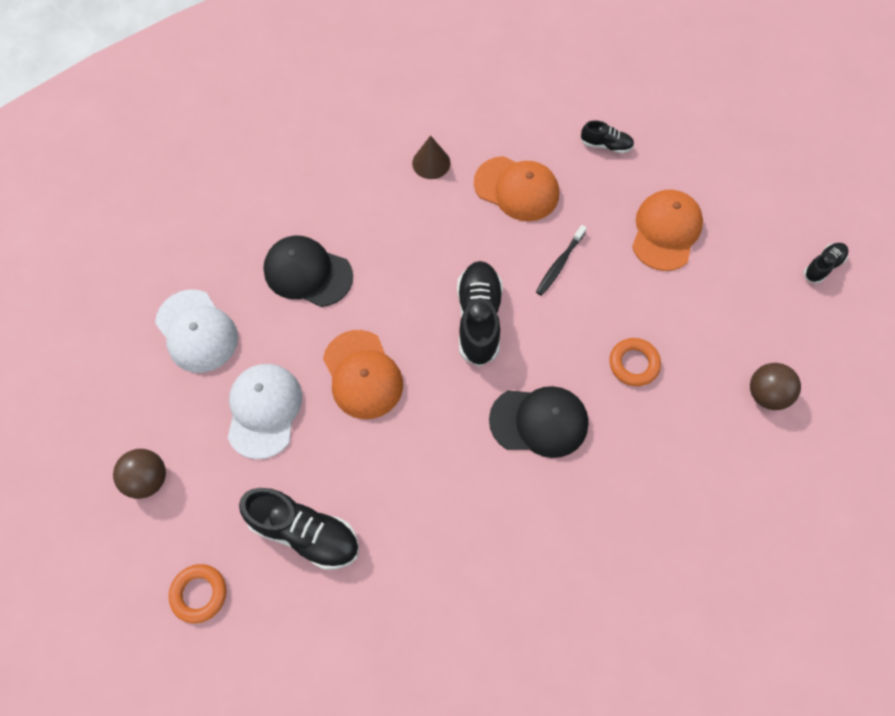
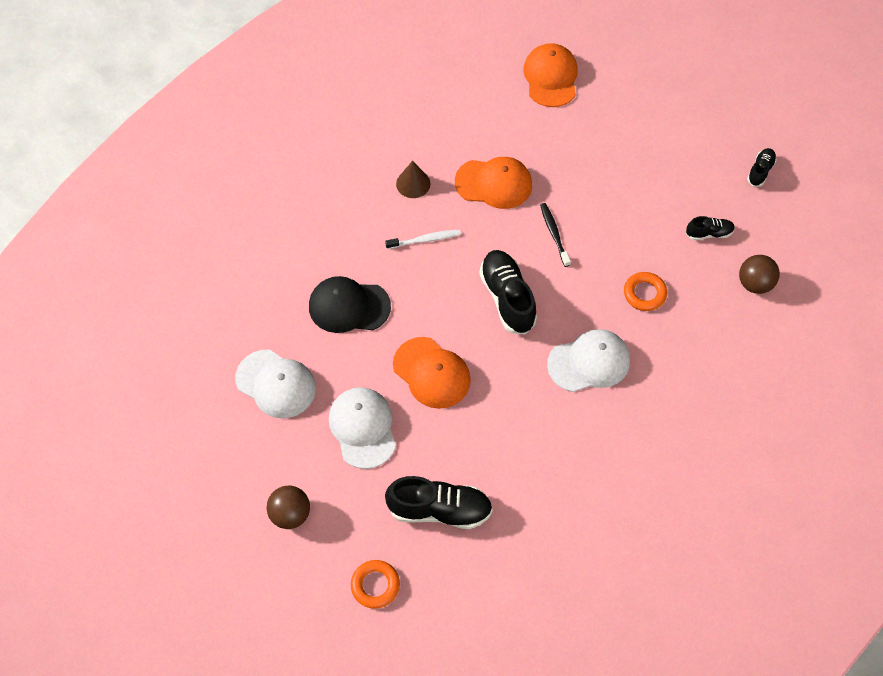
camera: 20 degrees left, 5 degrees down
(418, 227) = (425, 240): none -> white toothbrush
(539, 422) = (589, 362): black cap -> white cap
(559, 264) = (554, 234): black toothbrush -> black toothbrush turned 150 degrees clockwise
(606, 145) = (552, 125): black shoe -> black shoe (709, 233)
(666, 231) = (628, 181): orange cap -> orange cap (551, 77)

